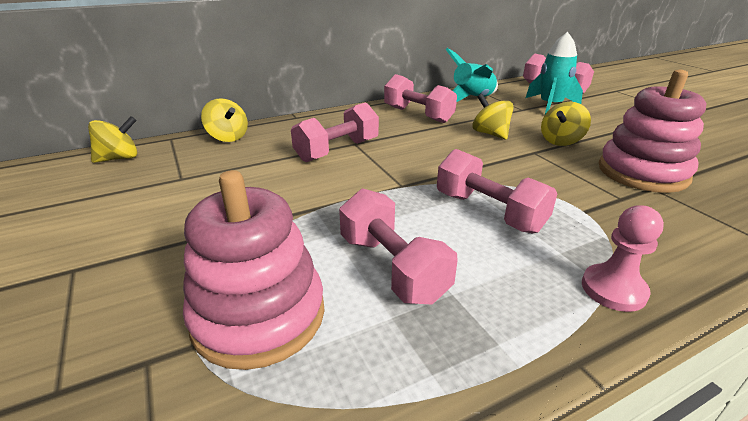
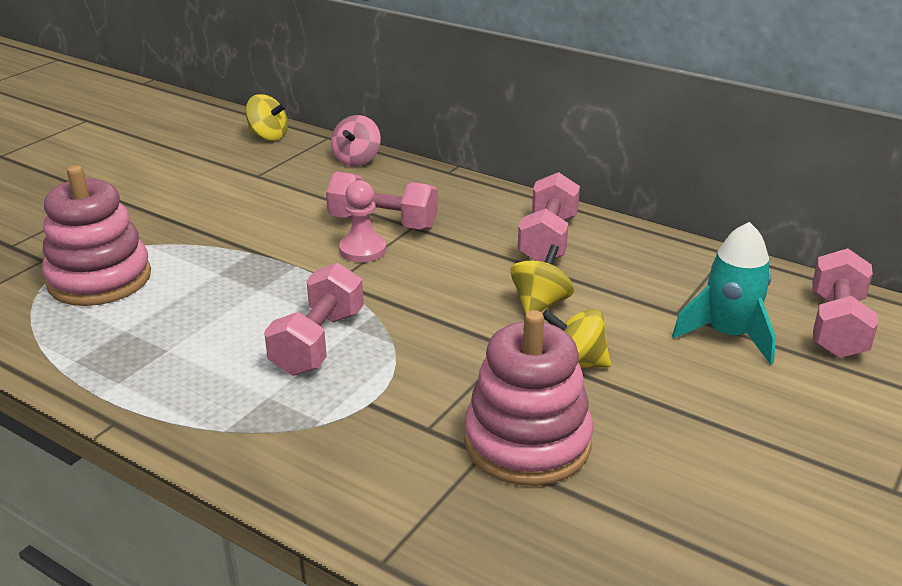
camera: 60 degrees right, 0 degrees up
(228, 137) = (357, 160): yellow spinning top -> pink spinning top
(392, 268) = (186, 314): pink dumbbell -> none
(472, 99) = (668, 264): turquoise rocket -> none
(613, 289) = (222, 433): pink pawn -> pink pawn (363, 250)

